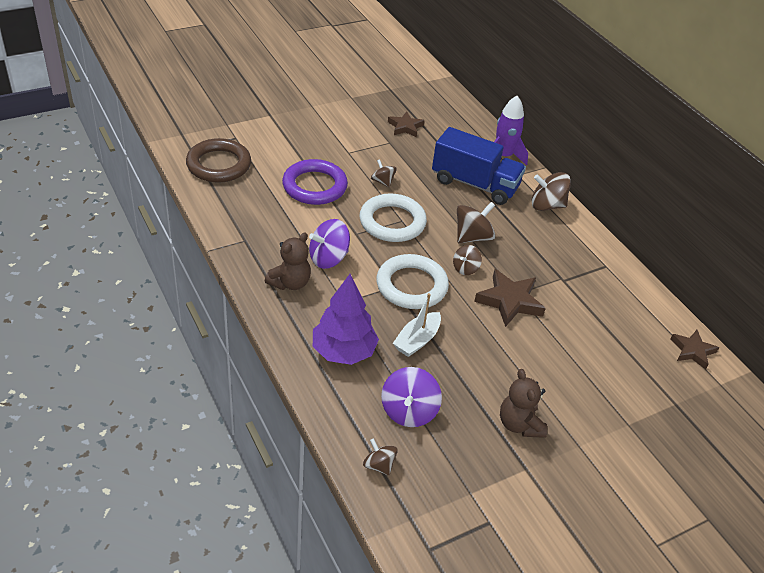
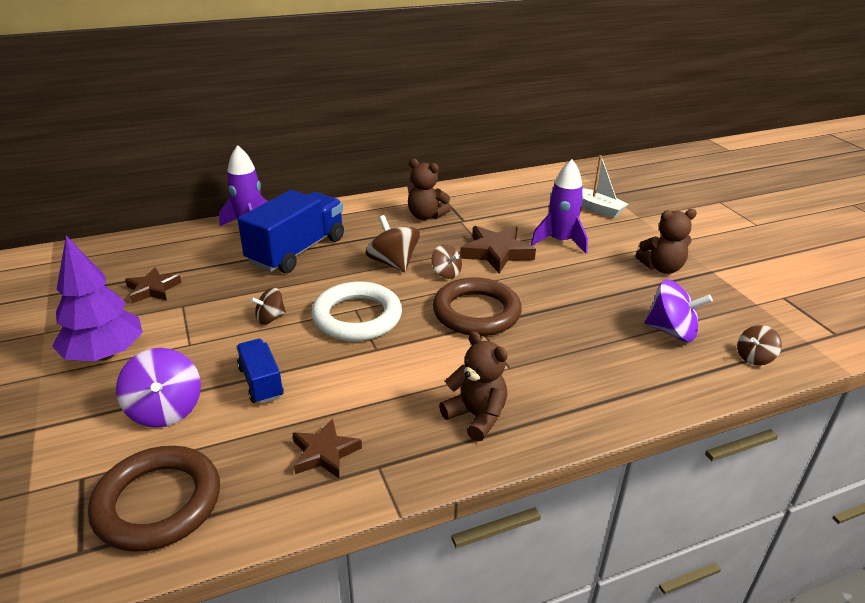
camera: 80 degrees left, 10 degrees down
(314, 186) = (261, 382): purple ring -> blue truck
(328, 258) = (425, 377): purple spinning top -> purple spinning top (165, 410)
(344, 352) = (596, 373): purple tree -> purple tree (105, 354)
(411, 286) = (476, 312): white ring -> brown ring
(417, 340) = (565, 316): white boat -> white boat (598, 209)
(547, 205) = (346, 213): brown spinning top -> none
(547, 349) = (560, 241): none -> purple rocket
(562, 255) = (426, 216): none -> brown teddy bear
(692, 351) = (547, 178): brown star -> brown star (325, 453)

